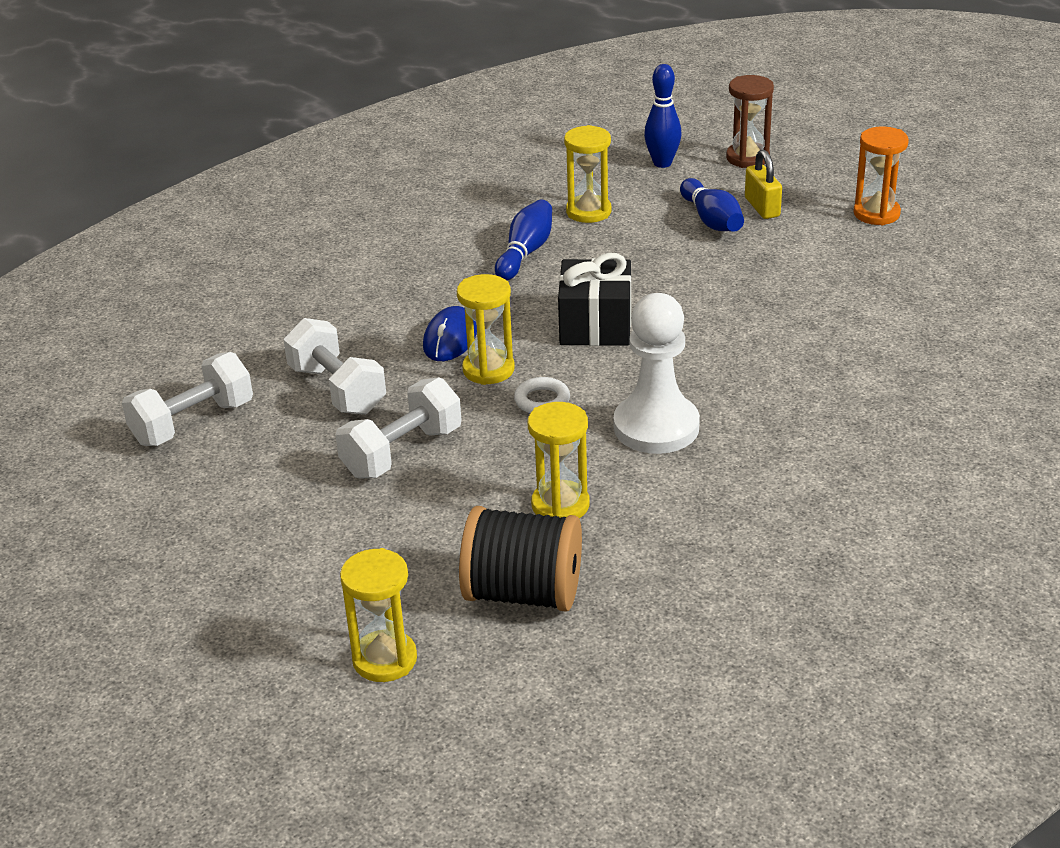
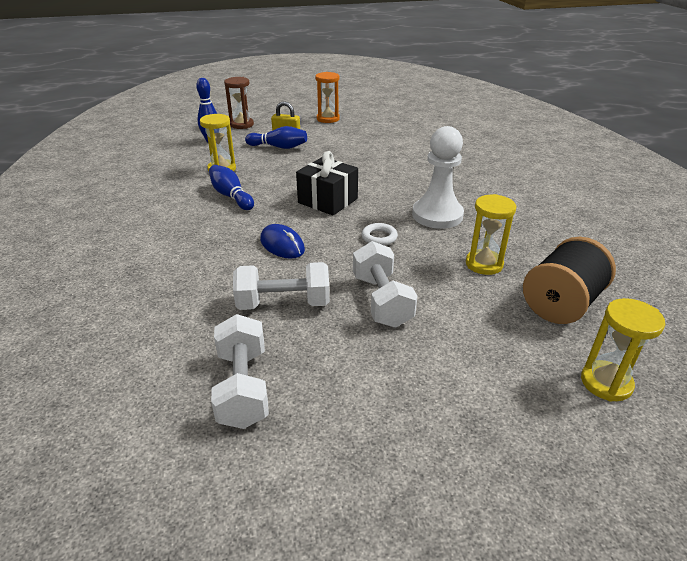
camera: 60 degrees left, 0 degrees up
(488, 369) = (329, 243): yellow hourglass -> none

